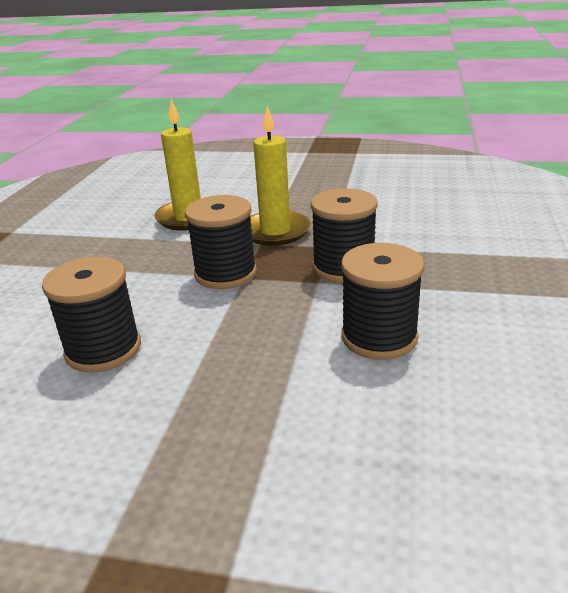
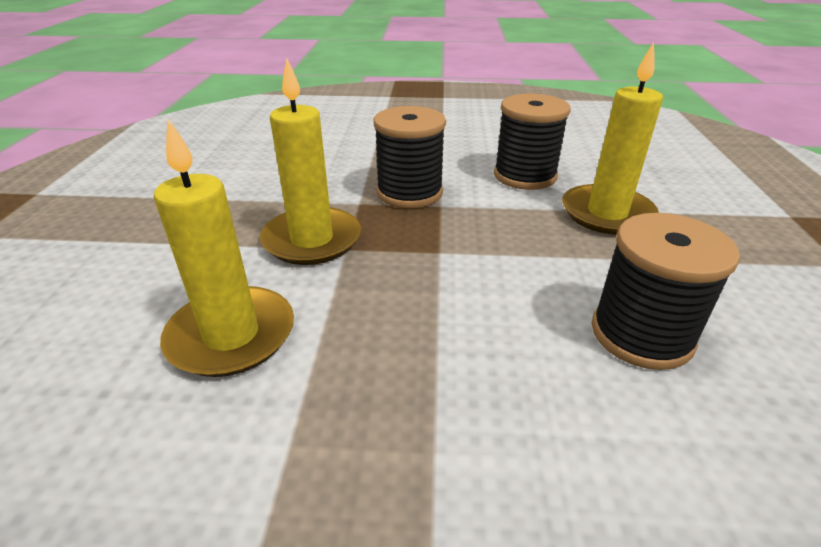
camera: 100 degrees left, 5 degrees up
(225, 273) = (433, 265): black spool -> none
(279, 379) = (607, 213): none -> yellow candle

